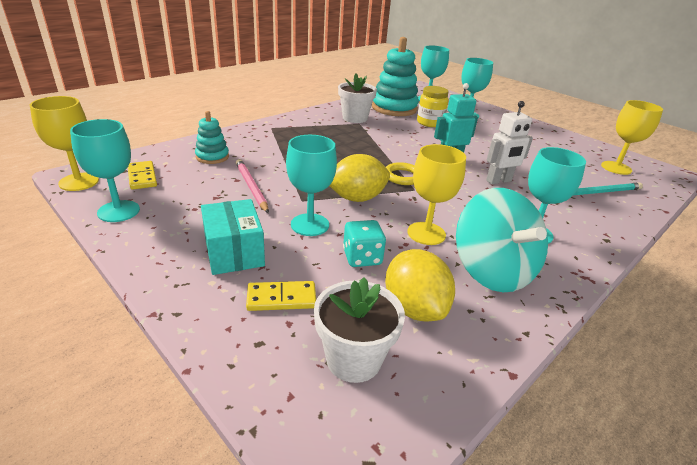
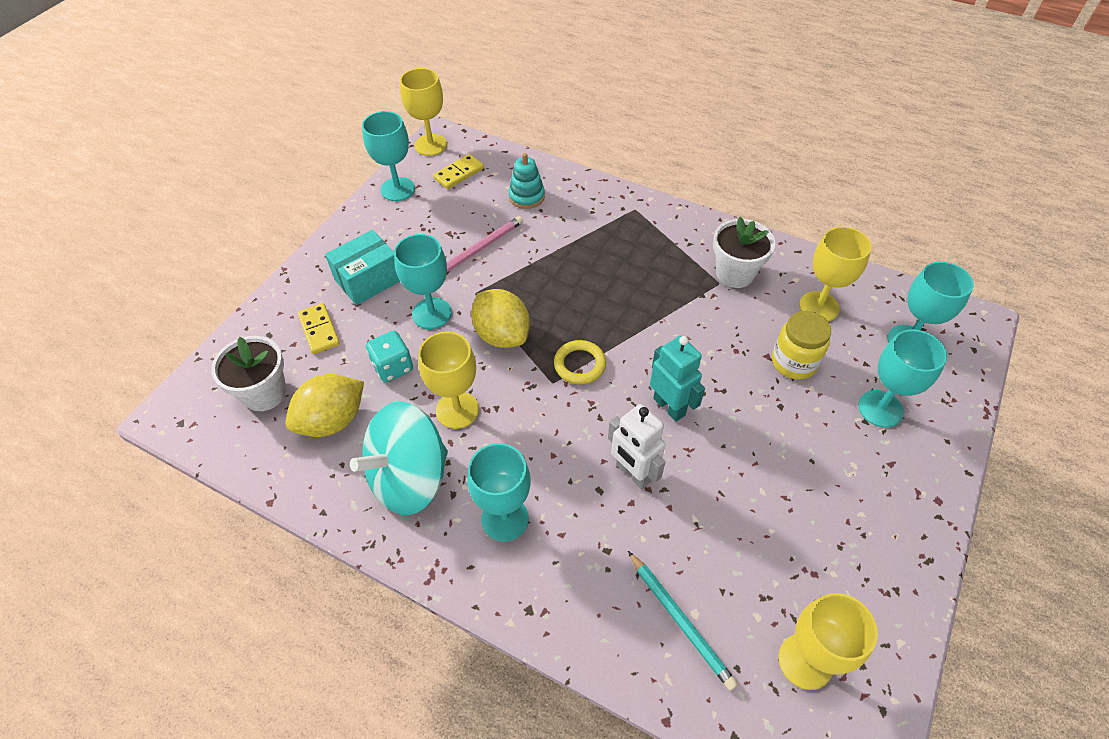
camera: 75 degrees right, 20 degrees up
(394, 108) = (819, 307): turquoise stacking toy -> yellow goblet

